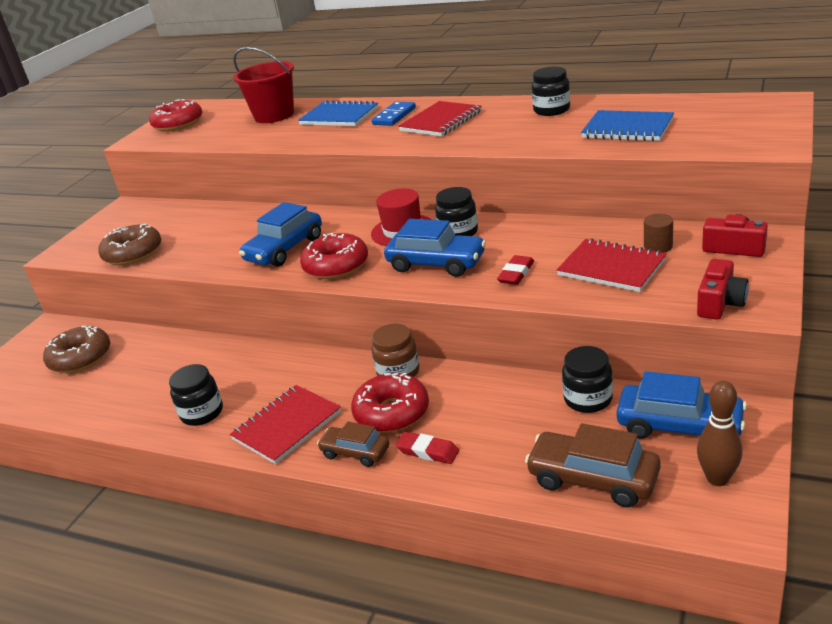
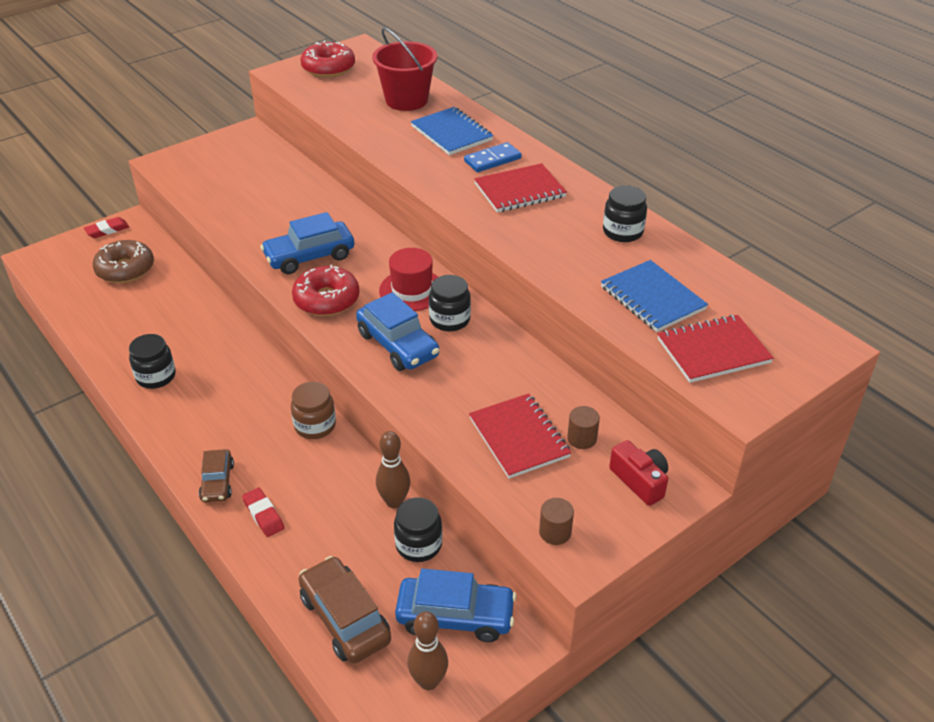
camera: 25 degrees right, 10 degrees up
(133, 254) = (206, 194): brown donut -> none
(287, 426) = (197, 427): red notebook -> red notebook (713, 351)
(355, 452) = (217, 482): brown car -> brown car turned 150 degrees counterclockwise
(392, 412) = (274, 462): red donut -> none
(516, 273) = (442, 395): red eraser -> red eraser (107, 230)
(531, 384) = (394, 501): none -> brown bowling pin
(679, 426) = (455, 616): blue car -> blue car turned 45 degrees counterclockwise
(720, 303) = (555, 532): red camera -> brown cylinder

